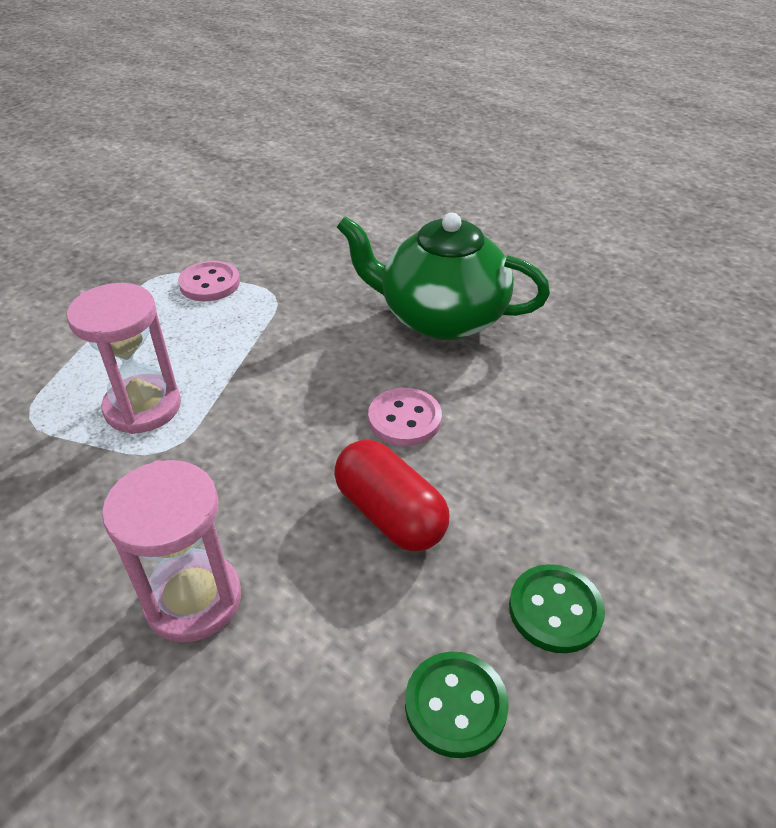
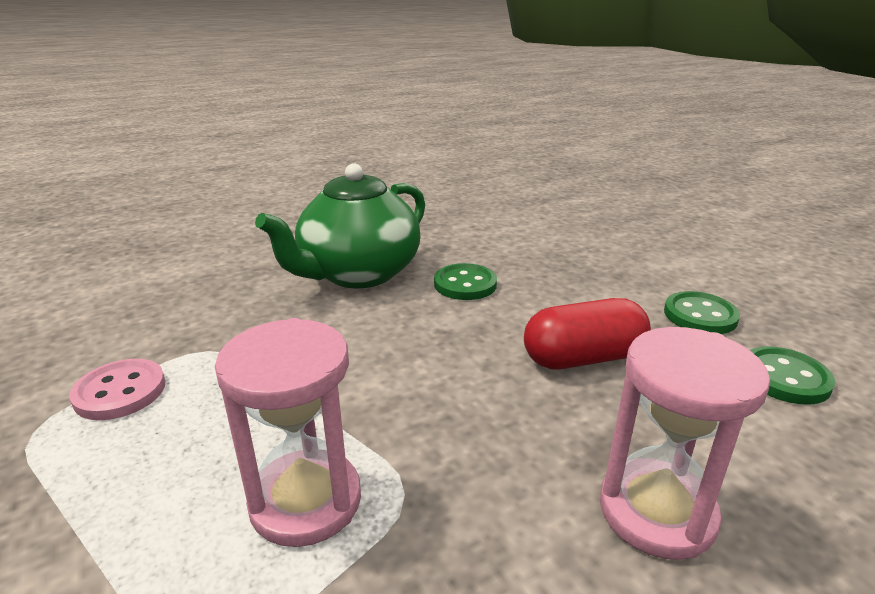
camera: 65 degrees left, 15 degrees down
(404, 419) = (472, 322): pink button -> none
(476, 392) = (465, 284): none -> green button

